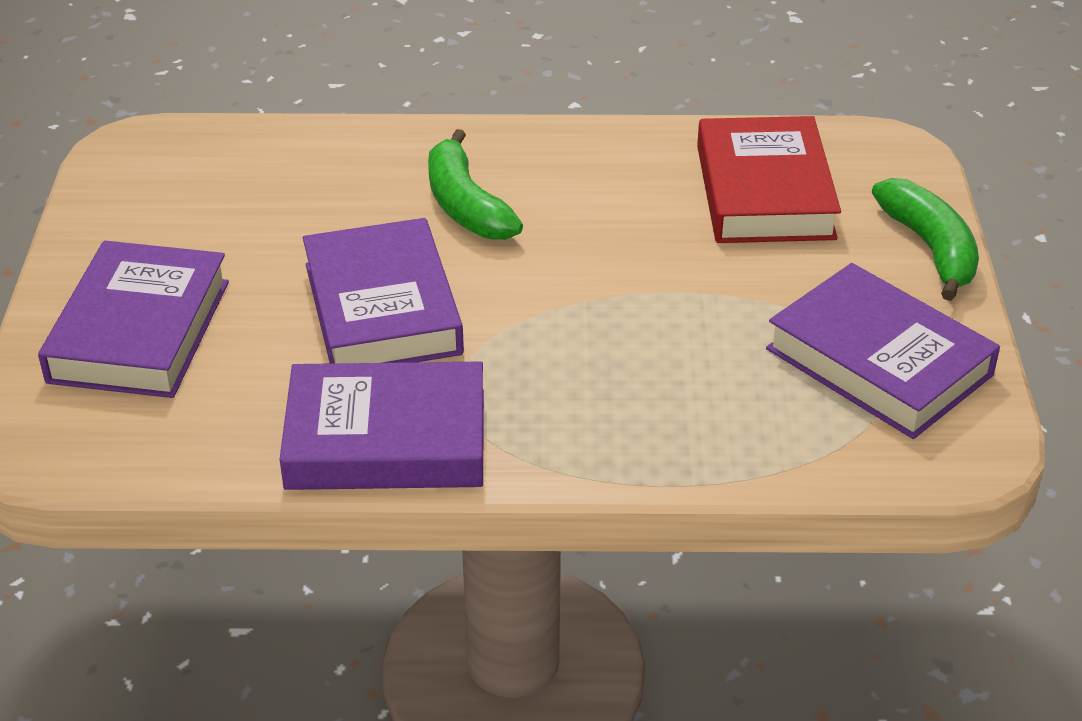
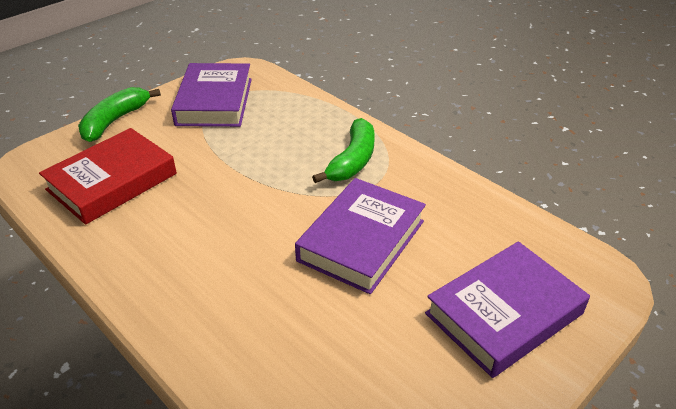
camera: 135 degrees left, 0 degrees up
(386, 439) = (430, 181): purple book -> none
(465, 205) = (241, 273): green banana -> green banana (352, 160)

